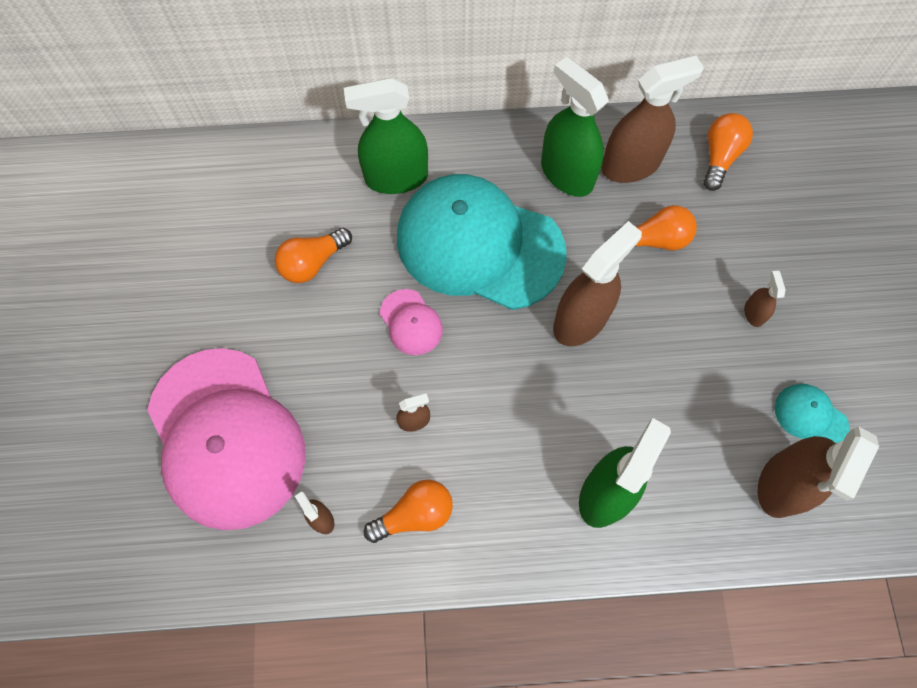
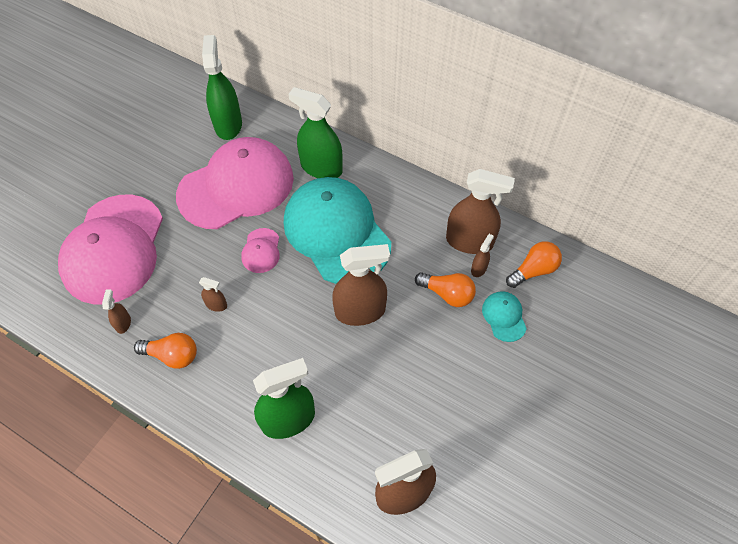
camera: 35 degrees right, 10 degrees down
(313, 262) = (236, 186): orange light bulb -> pink cap
(566, 174) = (424, 223): green spray bottle -> green spray bottle (228, 125)
(753, 313) = (475, 377): brown spray bottle -> brown spray bottle (478, 269)
(810, 417) = (458, 466): turquoise cap -> turquoise cap (504, 316)

